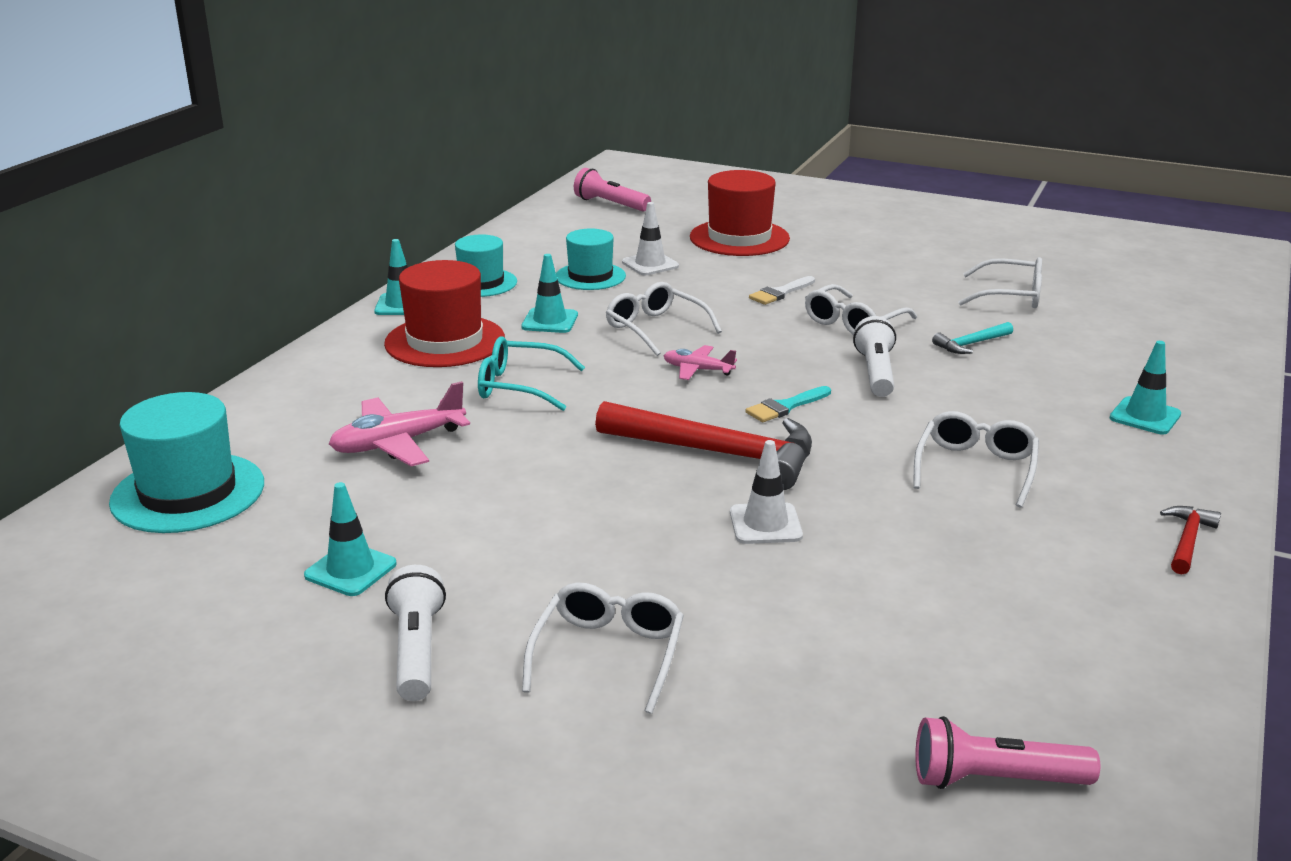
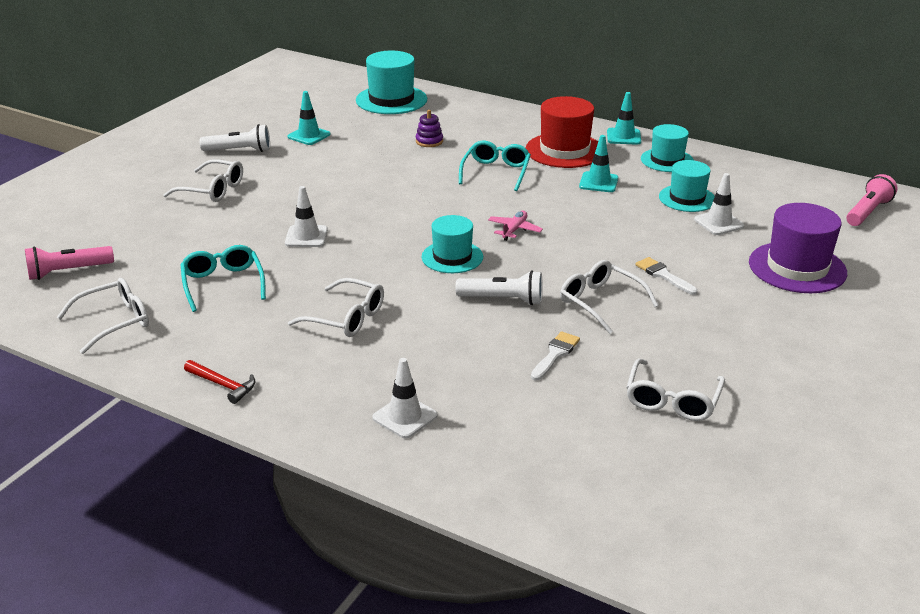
camera: 95 degrees right, 5 degrees up
(398, 443) = (429, 141): pink plane -> purple stacking toy
(655, 328) = (586, 219): white glasses -> white glasses (114, 322)
(718, 453) = (393, 229): red hammer -> none
(739, 238) = (797, 267): red hat -> purple hat
(785, 407) = (452, 257): turquoise brush -> turquoise hat
(943, 582) = (223, 284): none -> turquoise glasses
(971, 344) = (555, 354): turquoise hammer -> white brush
(994, 780) = (68, 271): pink flashlight -> pink flashlight turned 120 degrees counterclockwise
(1145, 416) = (405, 417): turquoise traffic cone -> white traffic cone

